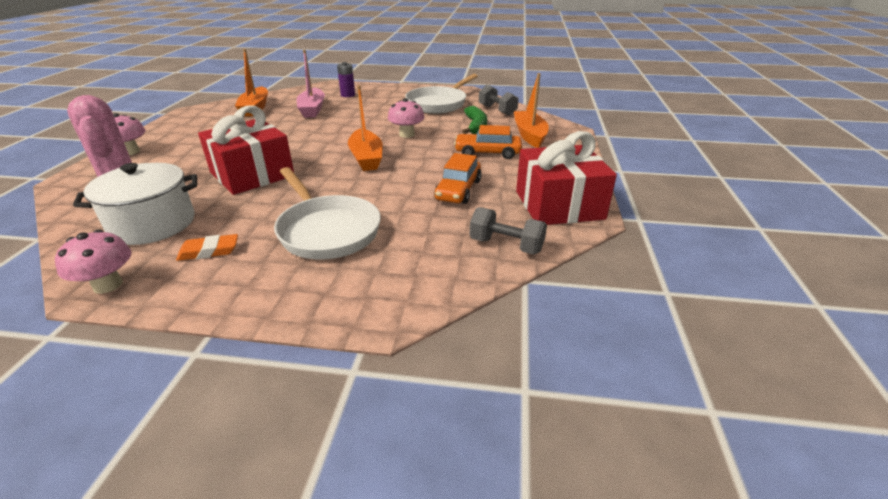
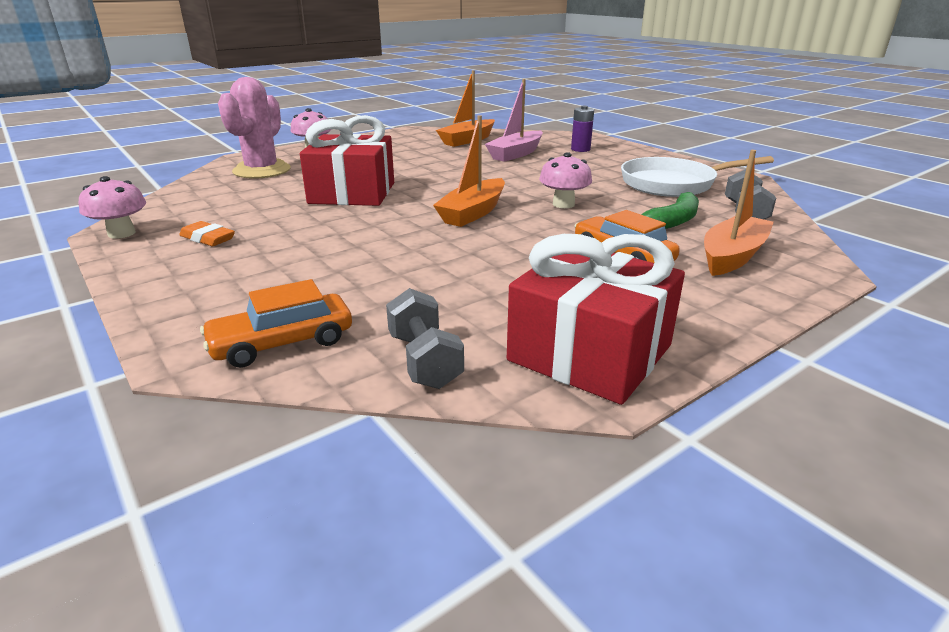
camera: 45 degrees right, 5 degrees down
(152, 224) = (221, 204): white pot -> none
(327, 230) = (306, 261): white pan -> none
(458, 190) = (499, 280): orange car -> orange car (282, 343)

